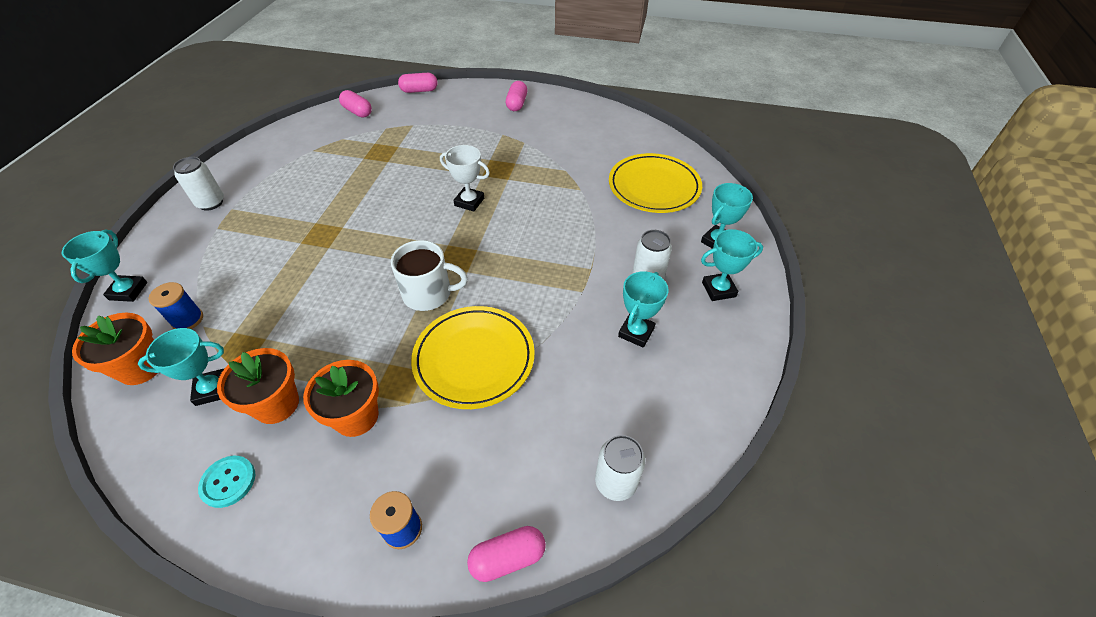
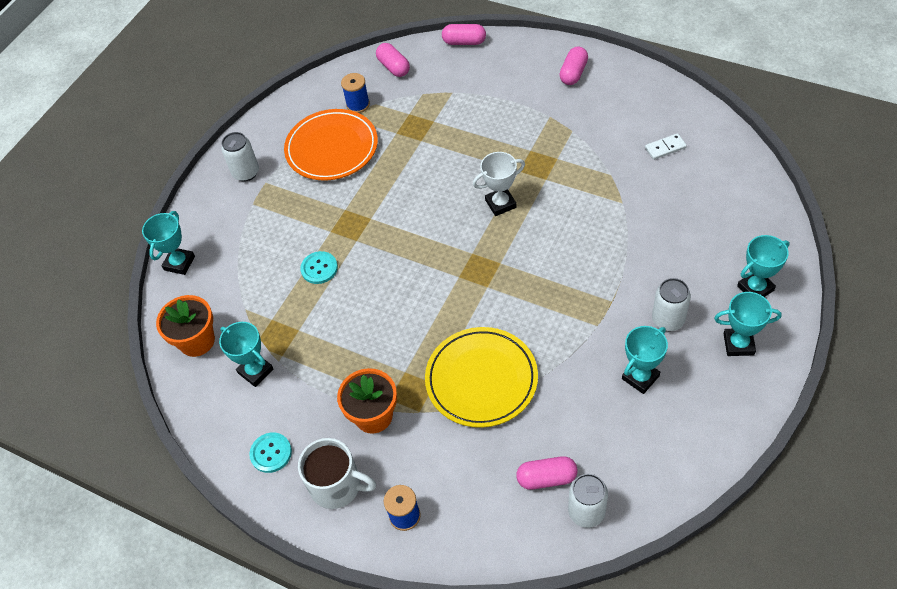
camera: 20 degrees right, 5 degrees up
(187, 319) = (232, 300): blue spool -> blue spool (358, 105)
(212, 389) = (255, 371): turquoise trophy -> turquoise trophy turned 45 degrees clockwise
(276, 404) = (308, 393): orange flower pot -> none
(289, 277) = (319, 268): none -> turquoise button
(300, 175) = (332, 148): none -> orange plate
(429, 294) = (447, 306): white mug -> white mug (337, 485)
(469, 202) = (500, 204): white trophy -> white trophy turned 60 degrees counterclockwise
(508, 558) = (485, 553): pink capsule -> pink capsule (546, 478)
(606, 147) = (665, 148): none -> white domino
(654, 187) = (705, 209): yellow plate -> none

